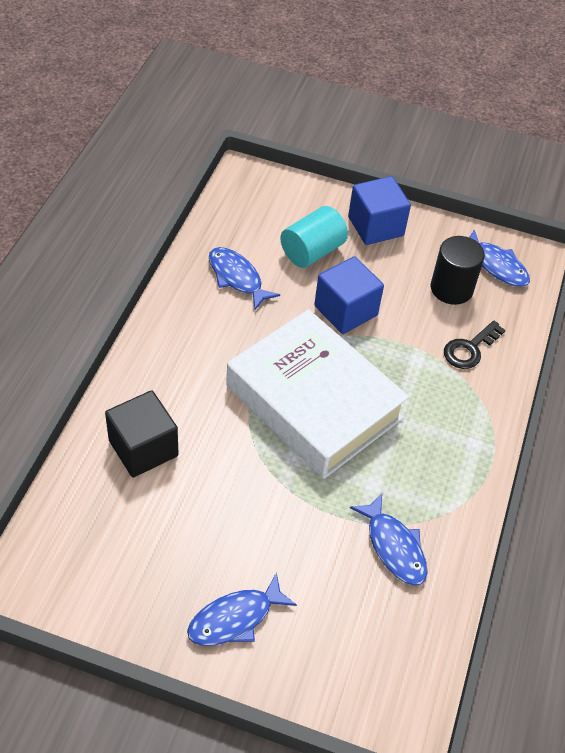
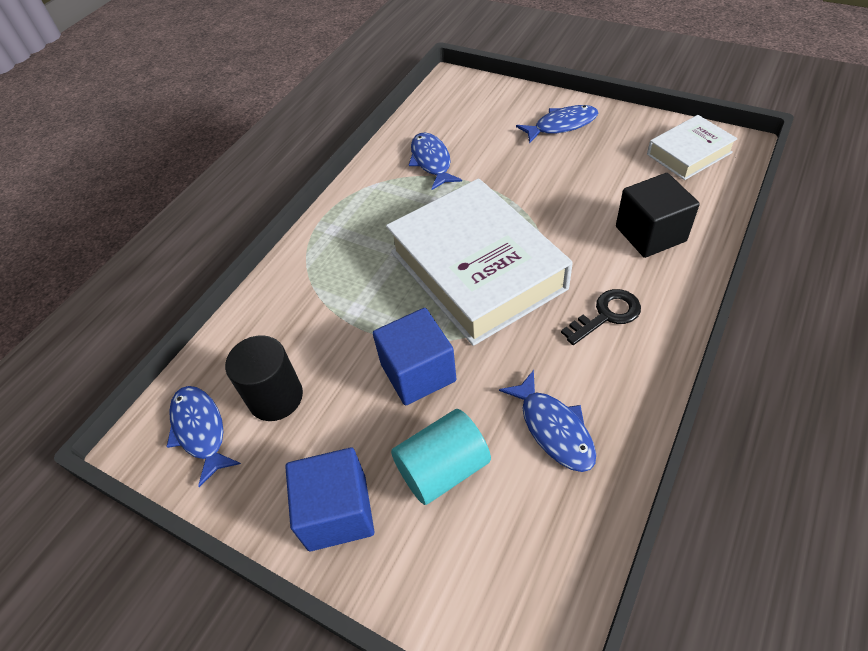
camera: 160 degrees left, 0 degrees up
(79, 567) = (689, 153): none -> white book
(470, 349) = (291, 319): black key -> black key (606, 315)

